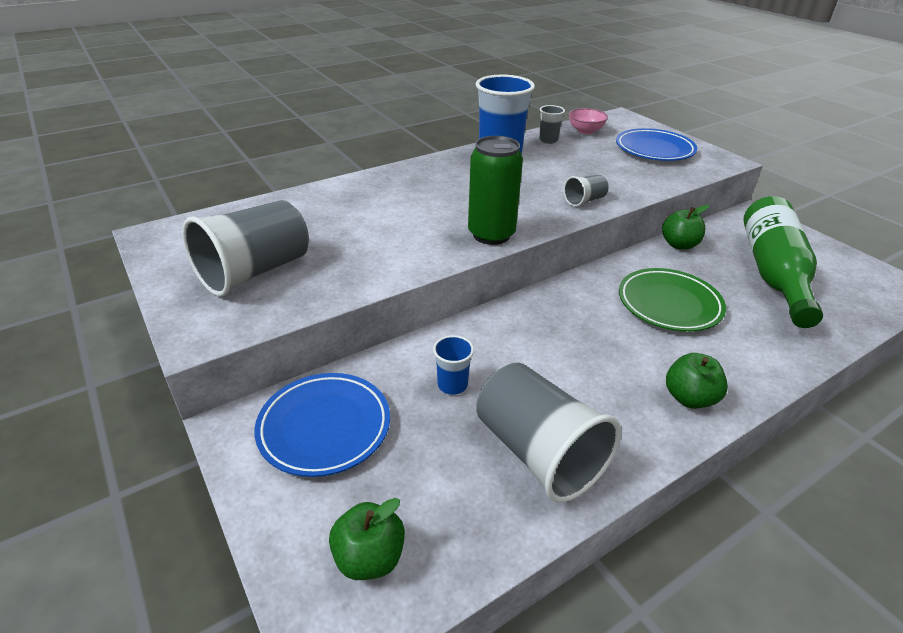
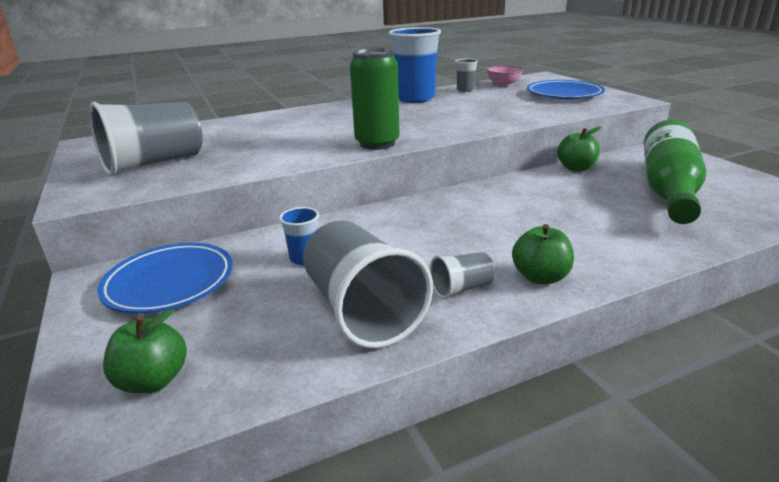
camera: 10 degrees right, 10 degrees down
(584, 200) = (478, 124): grey cup -> grey cup (461, 288)
(669, 304) = (548, 208): green plate -> none

